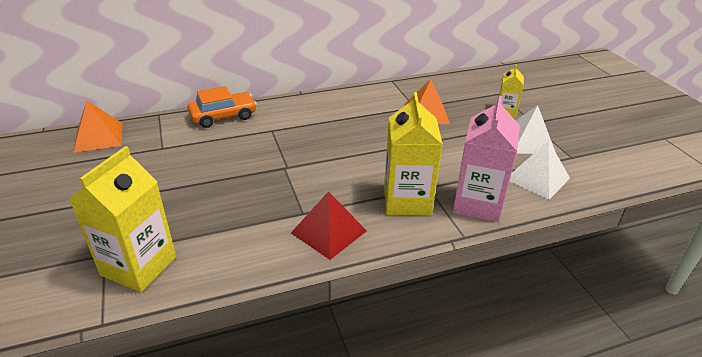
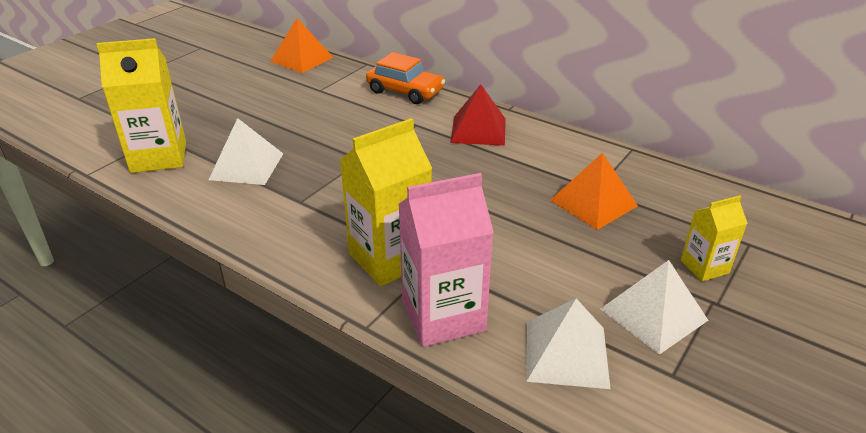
camera: 55 degrees right, 0 degrees up
(222, 221) = (246, 166): none -> white pyramid
(328, 231) = (285, 229): red pyramid -> red pyramid (478, 130)

